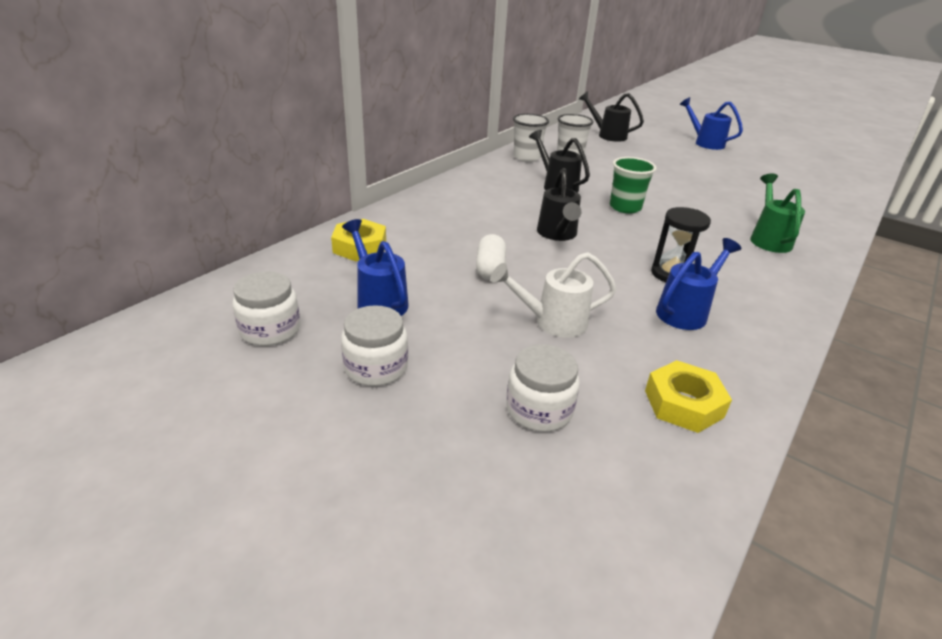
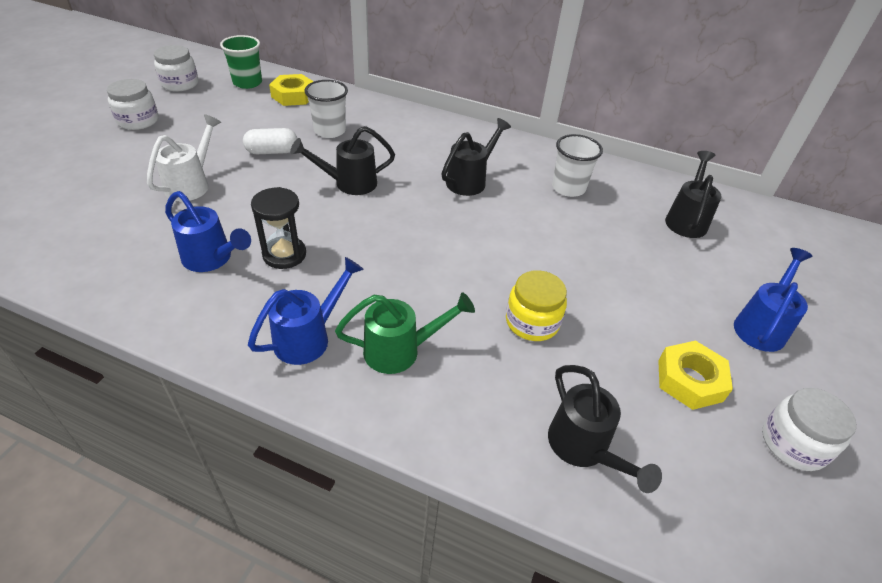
camera: 75 degrees right, 10 degrees up
(379, 301) = (216, 112): blue watering can -> blue watering can (308, 337)
(526, 157) = (541, 158): white cup -> white cup (329, 131)
(539, 409) = (84, 181): white jar -> white jar (793, 443)
(553, 322) = (191, 184): white watering can -> white watering can turned 45 degrees clockwise
(625, 207) = (438, 228): green cup -> green cup (247, 83)
(683, 403) = (77, 247): yellow nut -> yellow nut (690, 380)
(723, 195) = (532, 322): none -> yellow jar
(819, 201) = (583, 448): none -> black watering can

